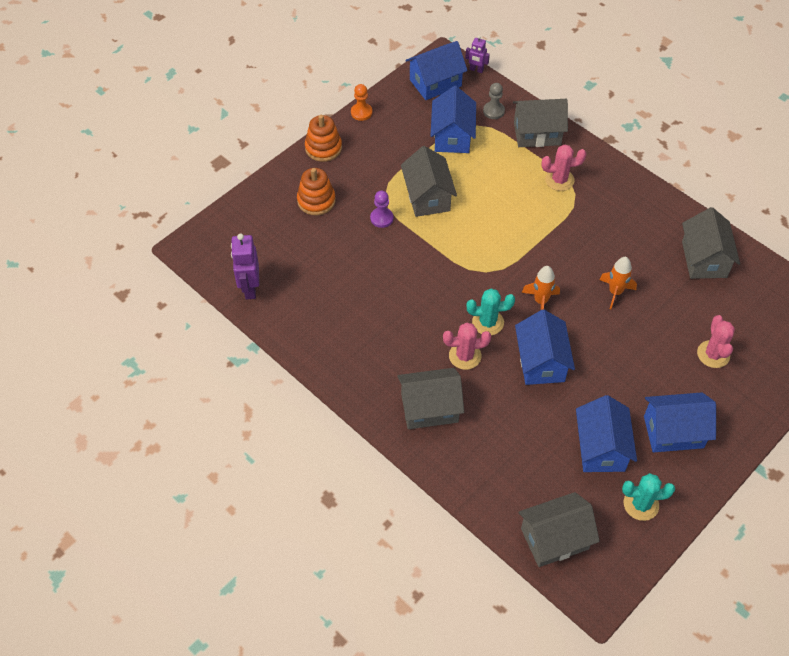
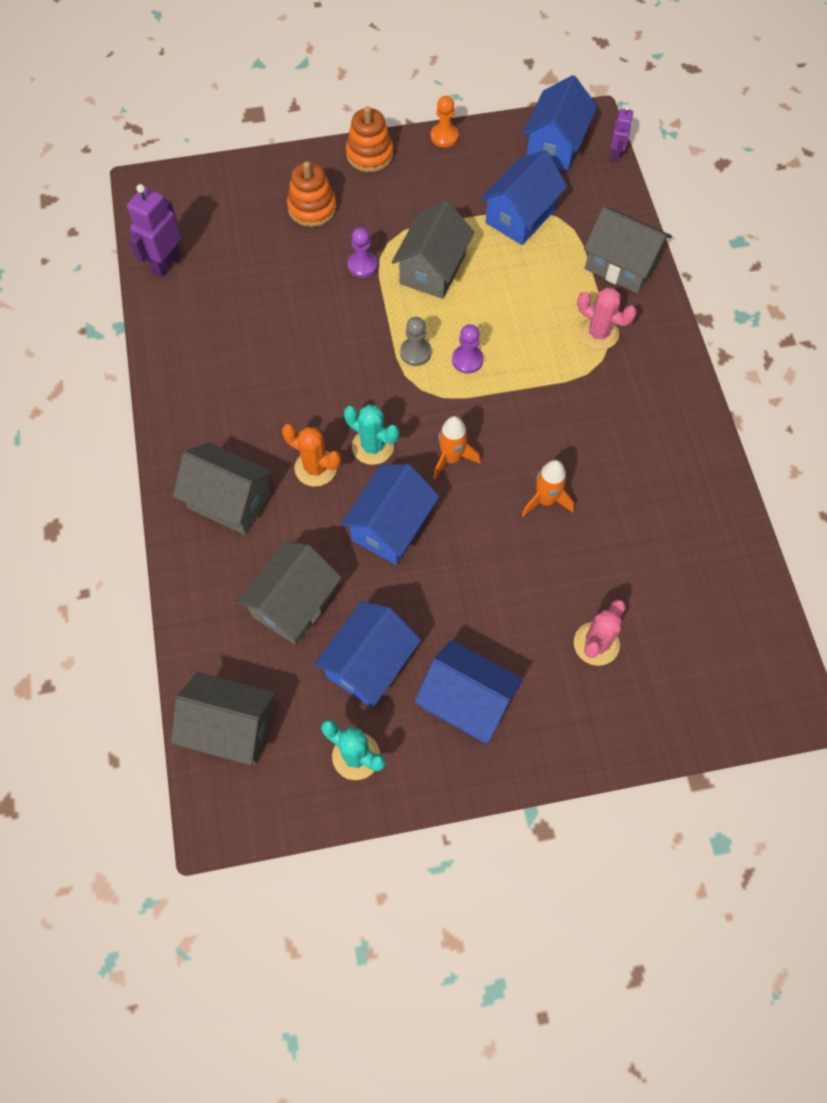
camera: 35 degrees right, 10 degrees up
(435, 83) = (555, 145): blue house -> blue house turned 75 degrees counterclockwise
(465, 356) = (316, 468): pink cactus -> orange cactus
(476, 70) = (616, 154): purple robot -> purple robot turned 135 degrees counterclockwise
(493, 111) = (593, 212): grey pawn -> grey pawn (415, 352)
(497, 238) = (467, 360): none -> purple pawn
(704, 259) = (689, 526): grey house -> grey house (294, 603)

